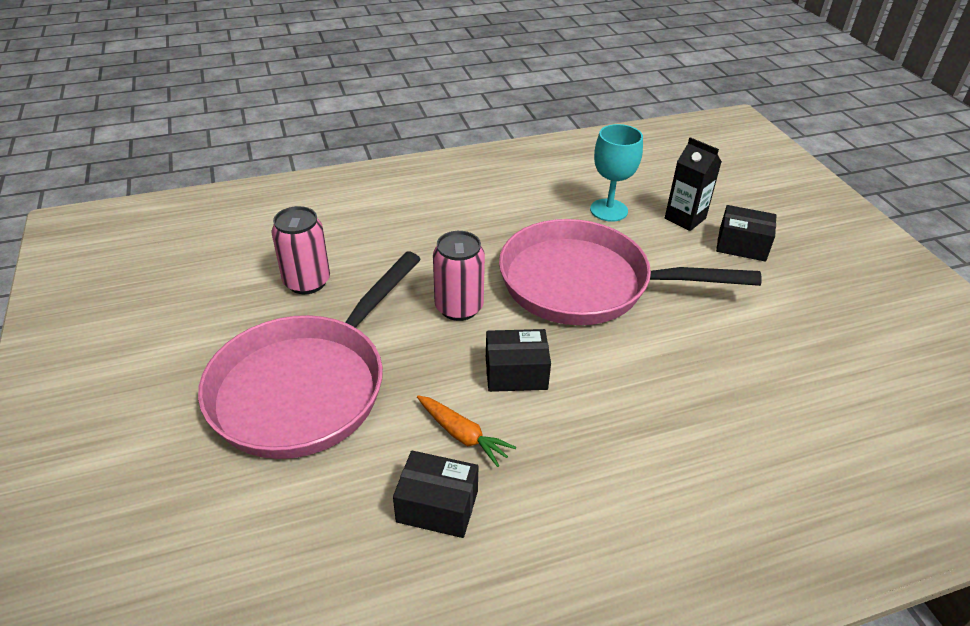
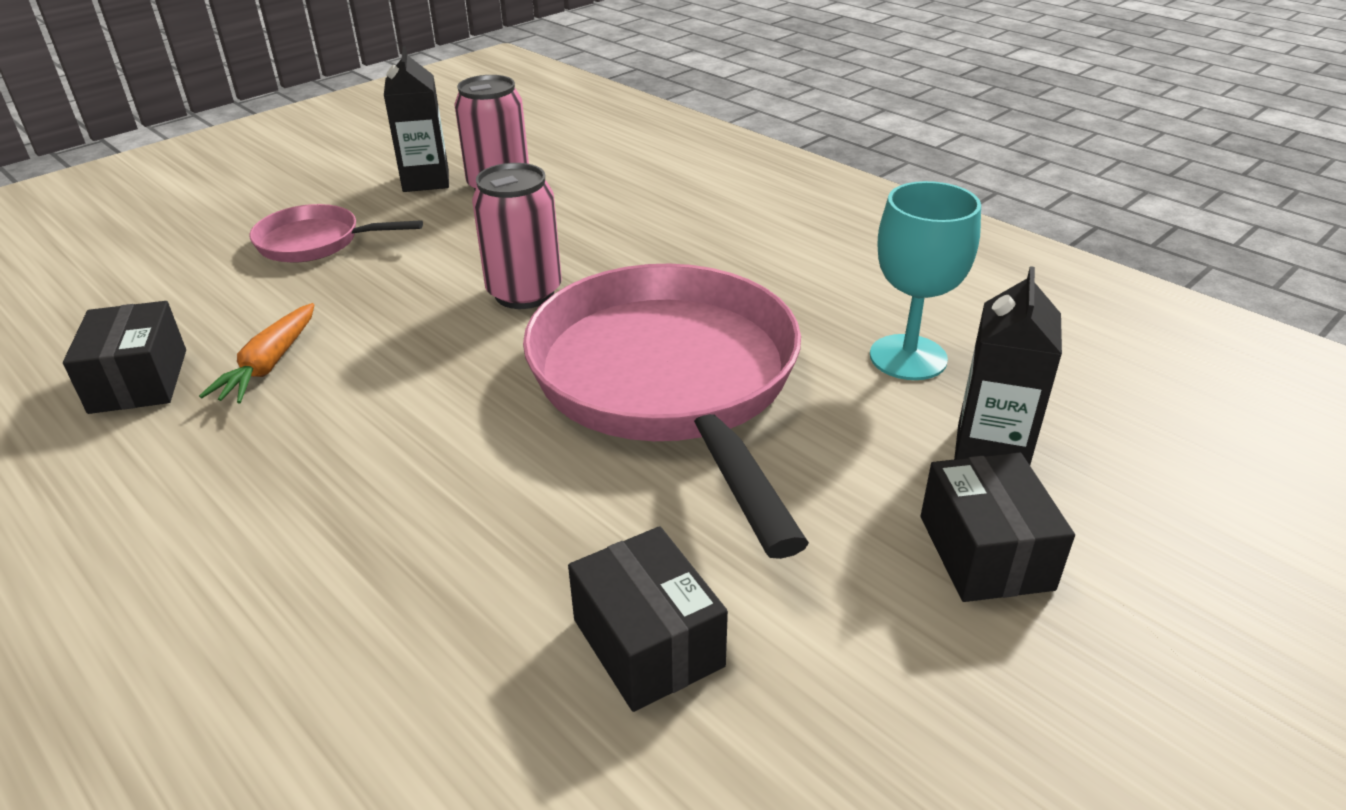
camera: 65 degrees right, 5 degrees down
(259, 312) = (426, 180): none -> black carton
(306, 386) = (315, 242): pink pan -> pink pan, size x0.46
(516, 373) = (411, 374): black box -> black box (648, 643)

